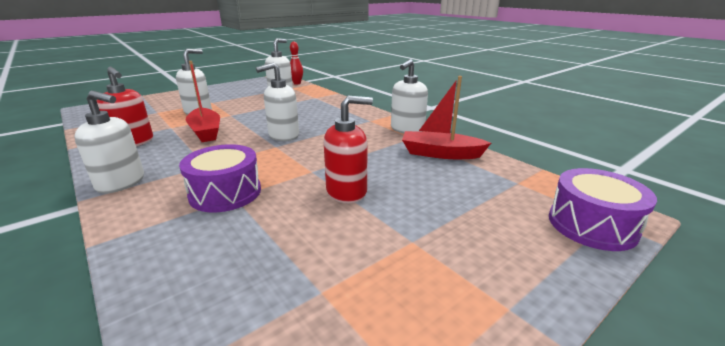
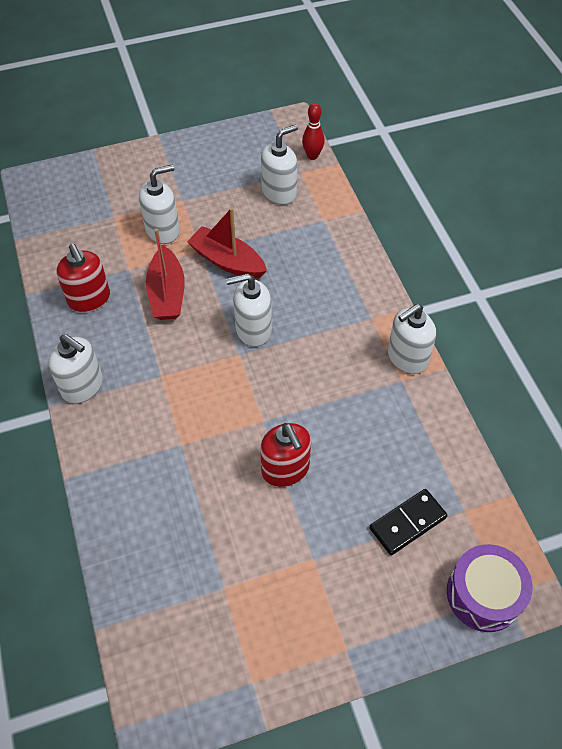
camera: 20 degrees right, 30 degrees up
(225, 193) = (174, 435): purple drum -> none
(347, 191) = (285, 469): red soap dispenser -> red soap dispenser turned 60 degrees clockwise
(440, 153) = (416, 428): red boat -> red boat (227, 261)
(480, 198) = (407, 523): none -> black domino

